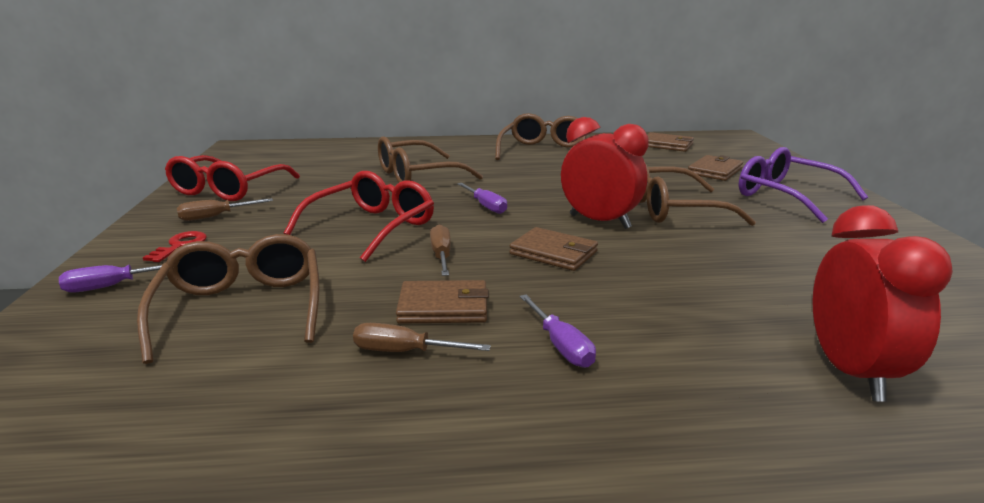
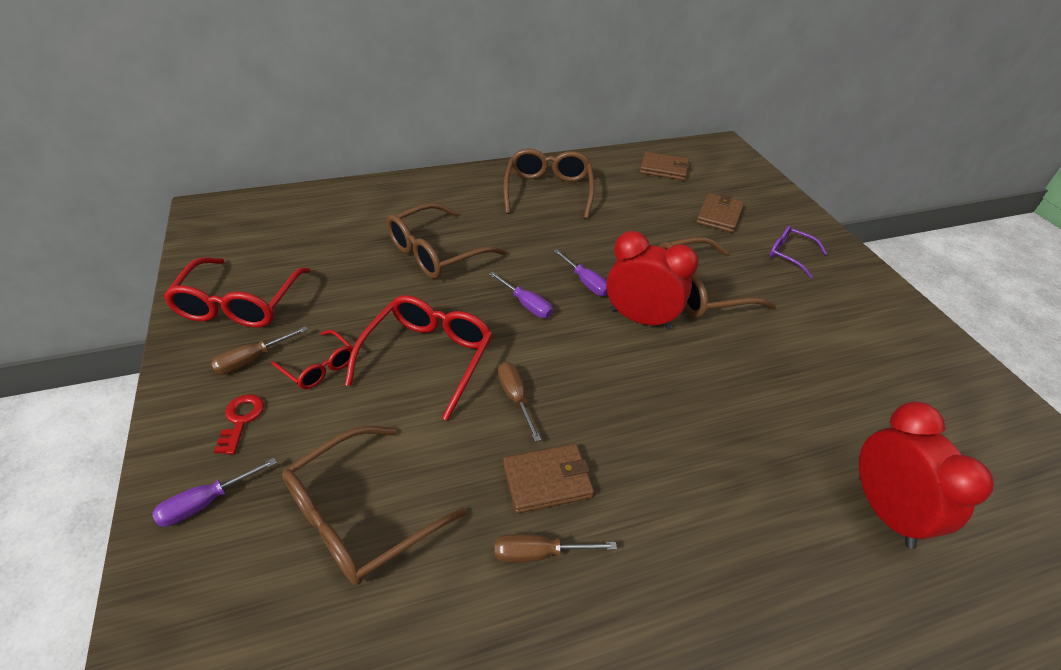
camera: 15 degrees left, 20 degrees up
(242, 308) = (360, 516): brown glasses -> brown glasses turned 105 degrees counterclockwise
(269, 225) = (319, 367): none -> red glasses
(553, 253) = (615, 378): brown wallet -> none
(561, 346) = (665, 519): purple screwdriver -> purple screwdriver (586, 282)
(786, 196) = (790, 255): purple glasses -> purple glasses, size x0.56

